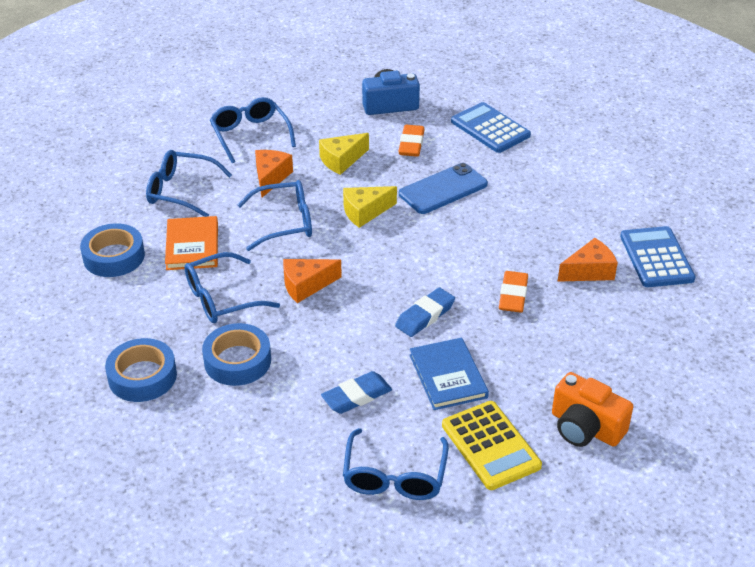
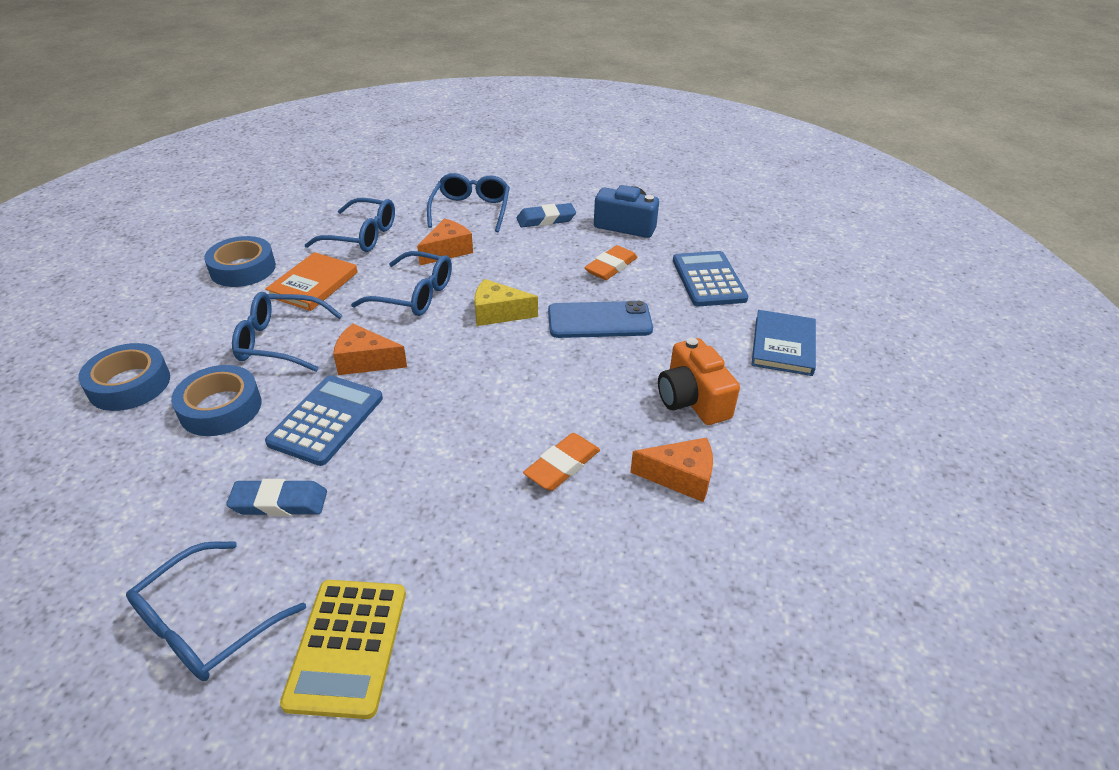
camera: 30 degrees right, 0 degrees up
(182, 191) = (361, 236): blue glasses -> blue glasses turned 150 degrees clockwise
(341, 160) = (528, 258): yellow cheese -> none
(425, 316) = (444, 445): blue eraser -> blue eraser (546, 219)
(448, 376) = (394, 528): blue book -> blue book (783, 345)
(585, 428) = (483, 689): orange camera -> orange camera (692, 400)
(656, 258) = (783, 498): blue calculator -> blue calculator (326, 420)

